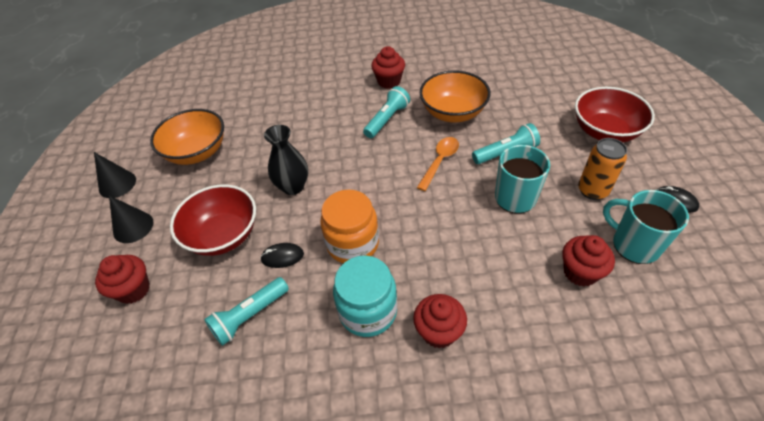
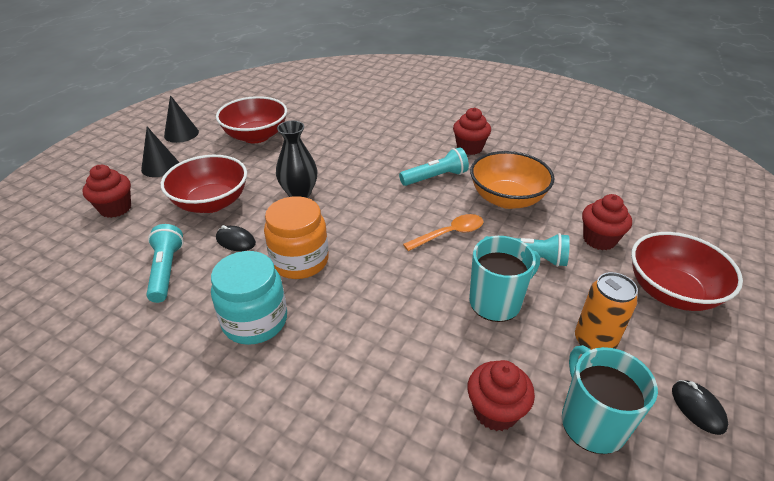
camera: 30 degrees right, 10 degrees down
(197, 152) = (256, 136): orange bowl -> red bowl
(249, 316) = (166, 271): turquoise flashlight -> turquoise flashlight turned 90 degrees clockwise
(439, 332) = (295, 376): red cupcake -> red cupcake (599, 240)

